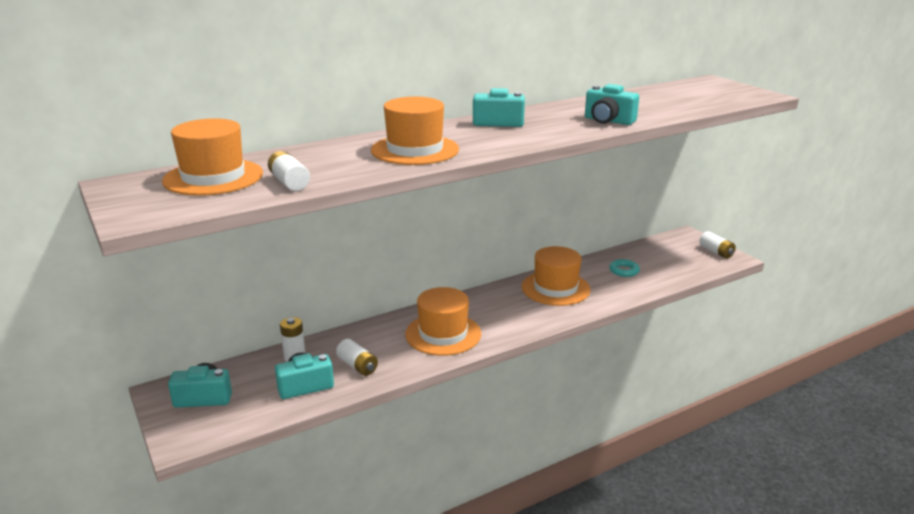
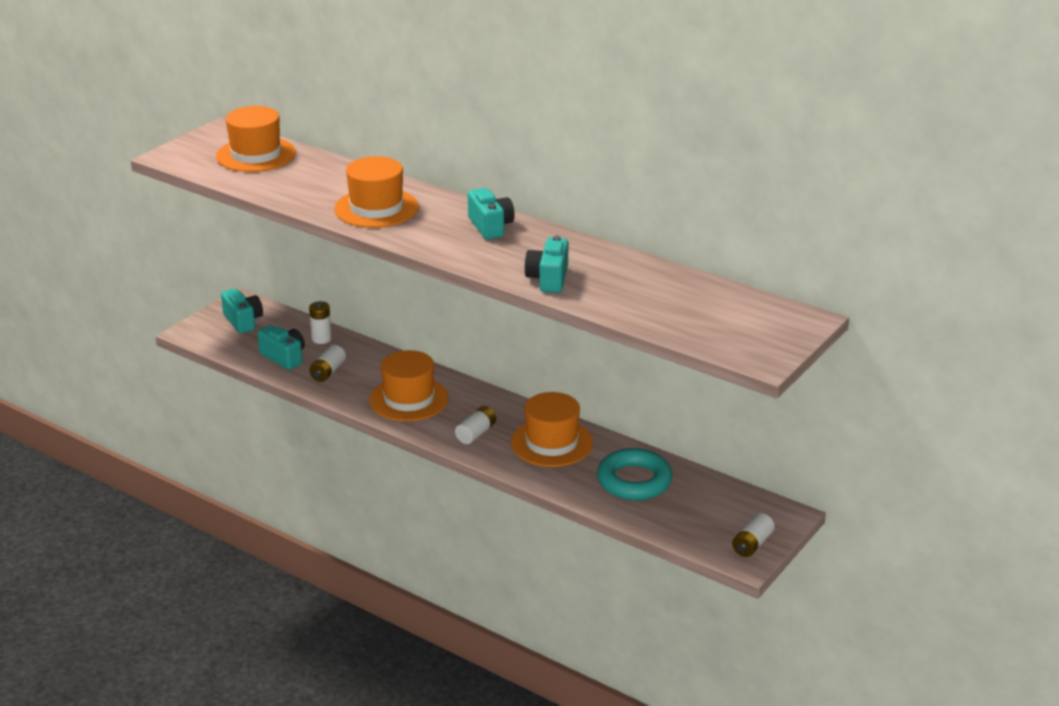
camera: 65 degrees right, 5 degrees up
(289, 182) = (264, 182): white battery -> white battery (476, 433)
(624, 271) = (634, 481): turquoise ring -> turquoise ring, size x1.93

